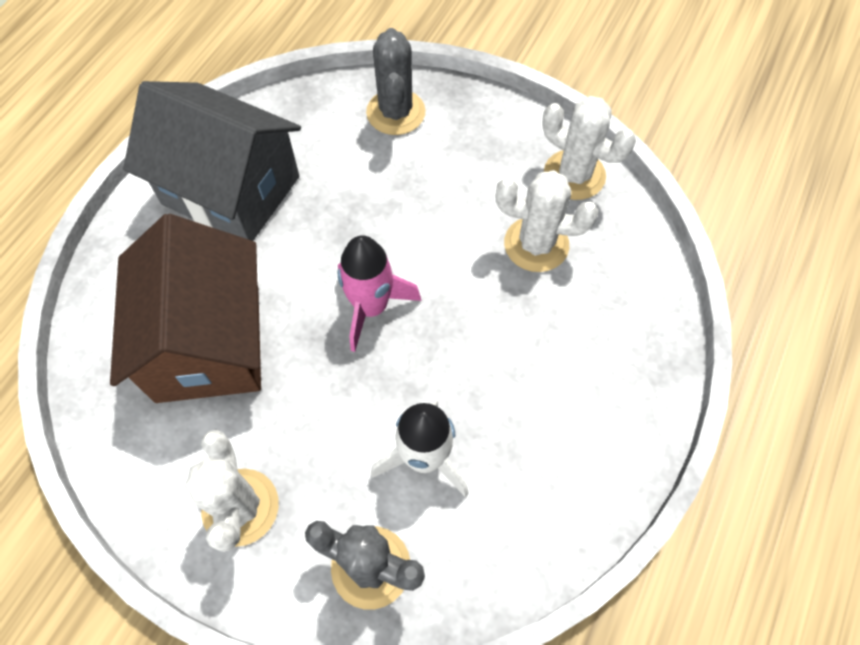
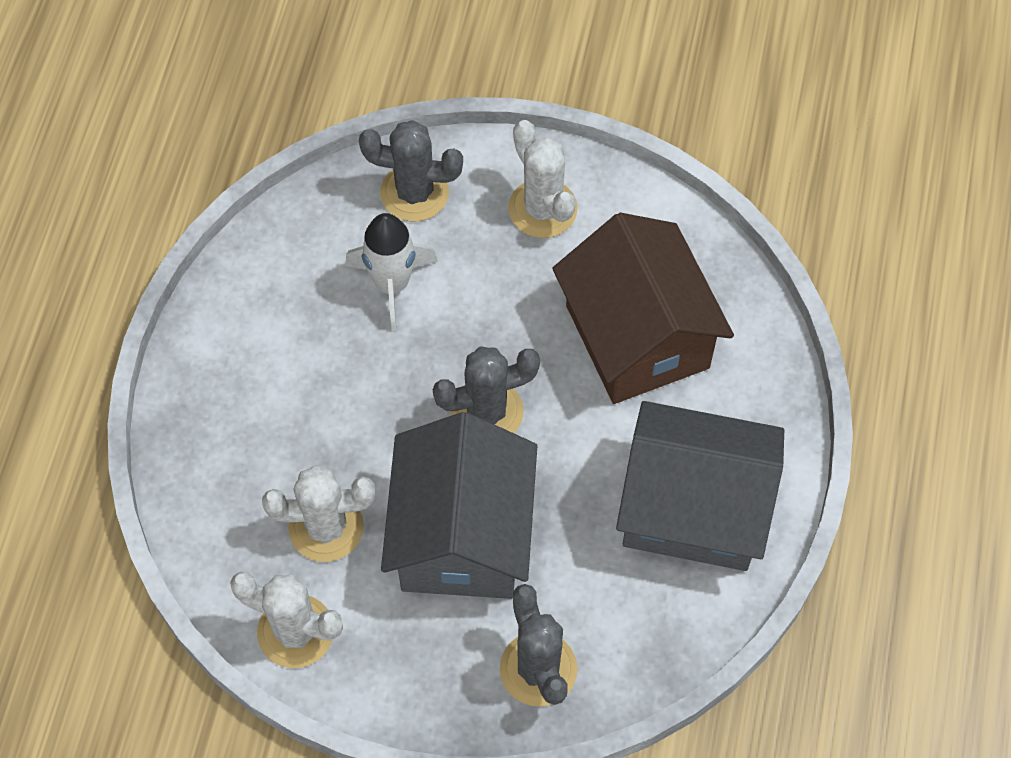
camera: 165 degrees right, 0 degrees up
(371, 307) = (487, 411): pink rocket -> grey cactus
(424, 212) = (462, 535): none -> grey house

